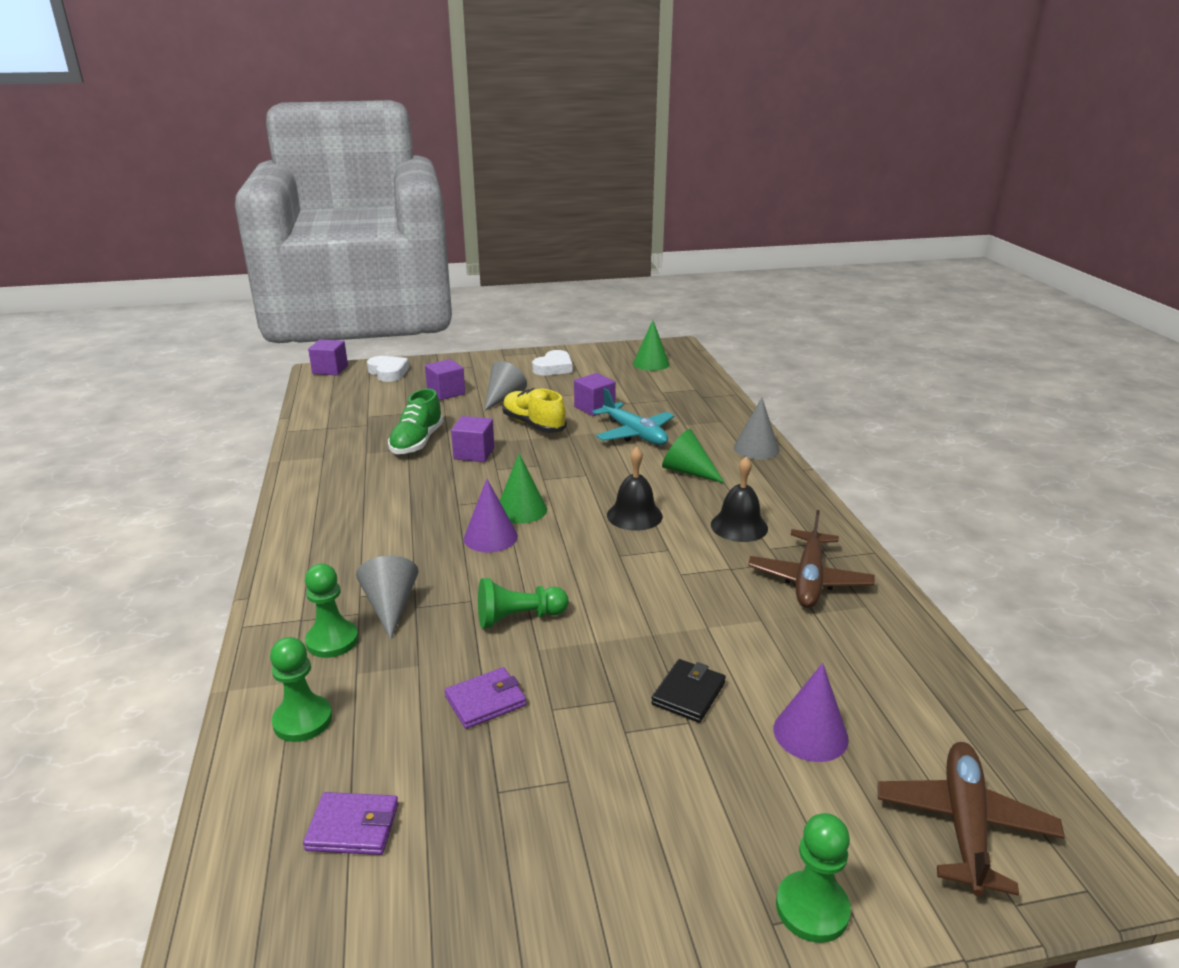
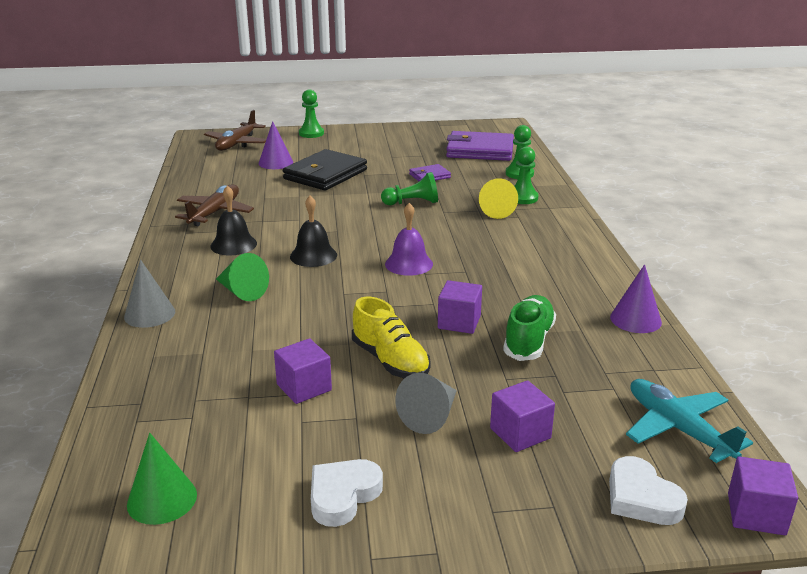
camera: 175 degrees left, 0 degrees up
(353, 827) = (480, 150): purple wallet -> purple wallet, size x2.02
(390, 606) = (495, 210): grey cone -> yellow cone
(490, 537) = (433, 245): purple cone -> purple cone (635, 319)
(521, 510) = (409, 264): green cone -> purple bell
(634, 434) = (271, 340): turquoise plane -> turquoise plane (678, 428)
(688, 693) = (325, 174): black wallet -> black wallet, size x2.02

